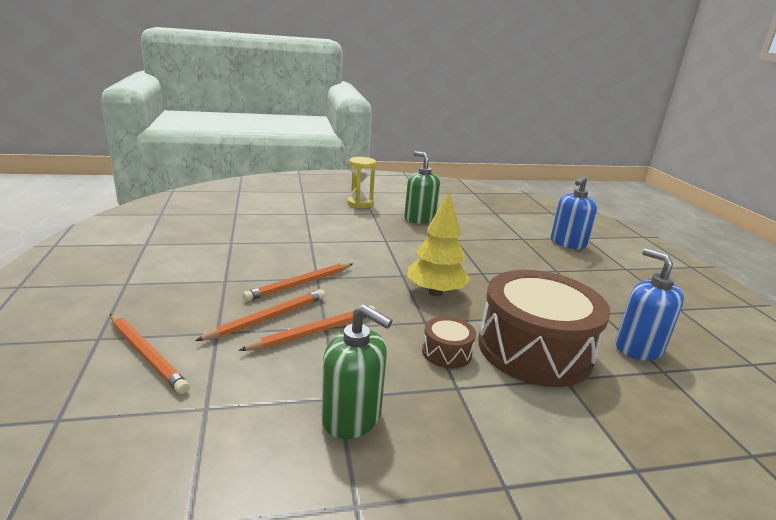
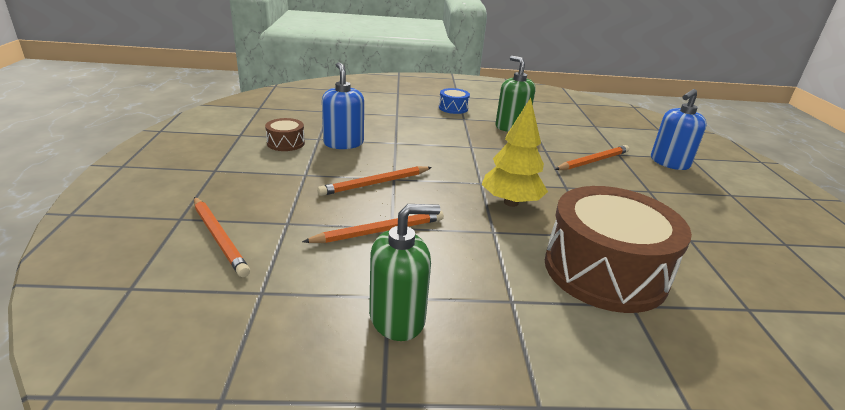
camera: 10 degrees right, 5 degrees up
(268, 318) = (337, 213): orange pencil -> orange pencil (593, 161)
(352, 417) = (397, 318): green soap dispenser -> green soap dispenser turned 60 degrees counterclockwise
(360, 203) = (453, 108): yellow hourglass -> blue drum
(446, 352) = (508, 264): brown drum -> brown drum (286, 143)
(638, 348) = (724, 281): blue soap dispenser -> blue soap dispenser (343, 143)

